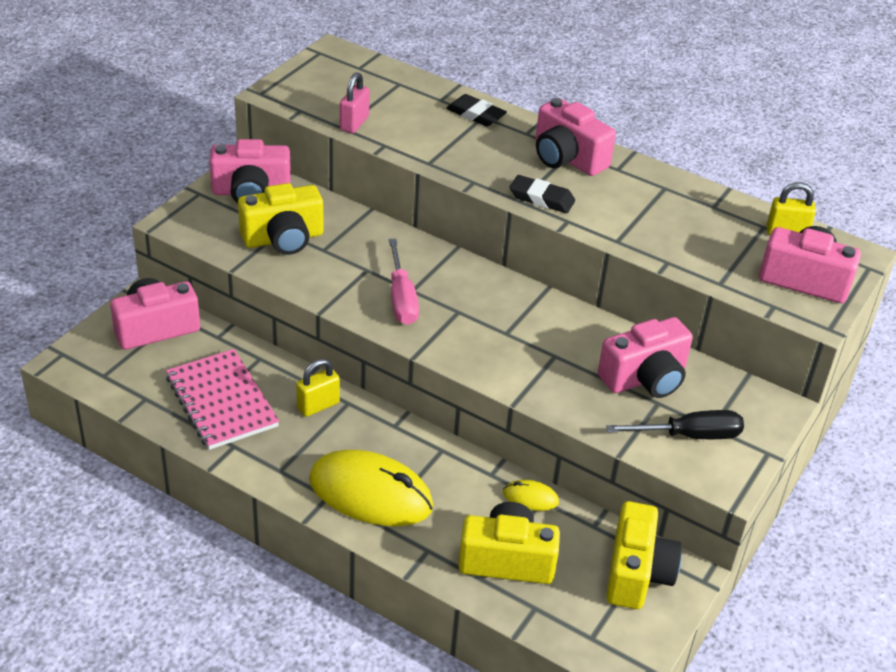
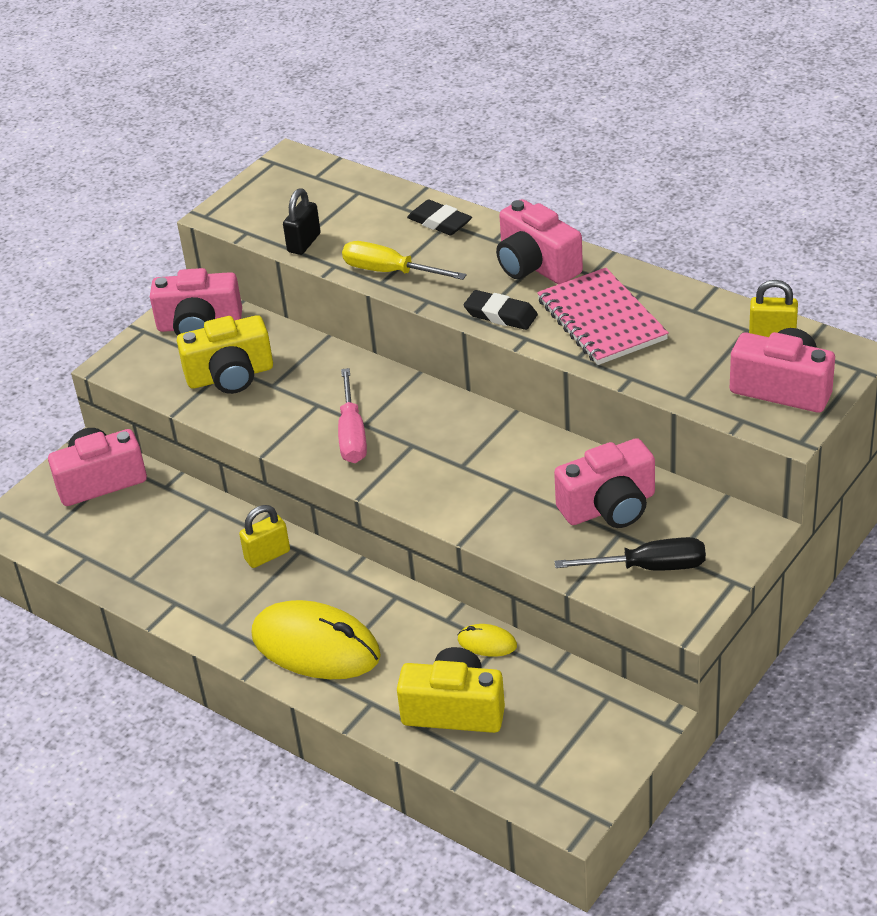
camera: 10 degrees right, 0 degrees up
(222, 401) = (166, 556): pink notebook -> pink notebook (601, 320)
(354, 123) = (304, 243): pink padlock -> black padlock
(435, 154) = (389, 272): none -> yellow screwdriver
(637, 573) = (593, 718): yellow camera -> none

